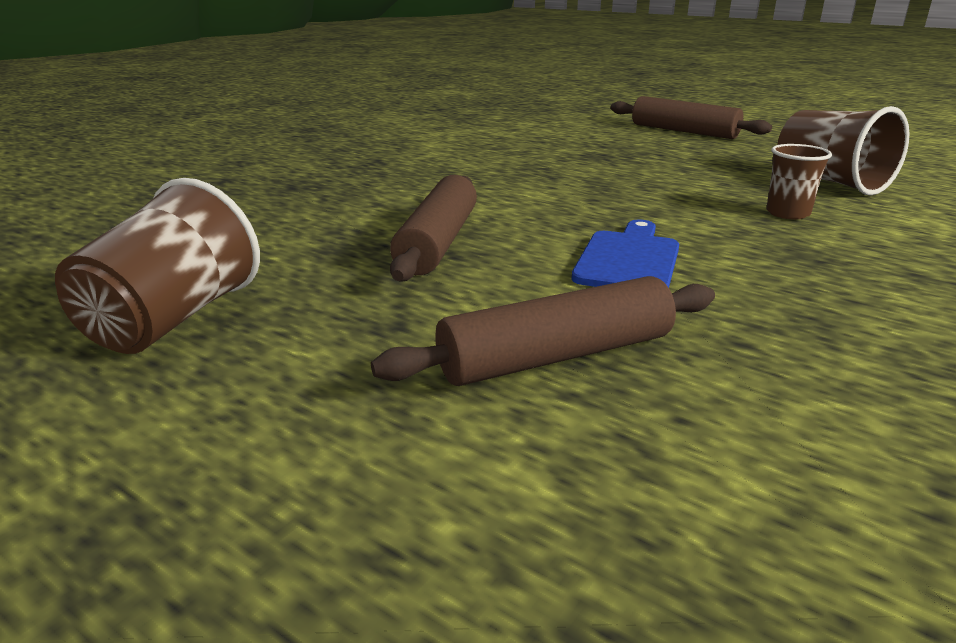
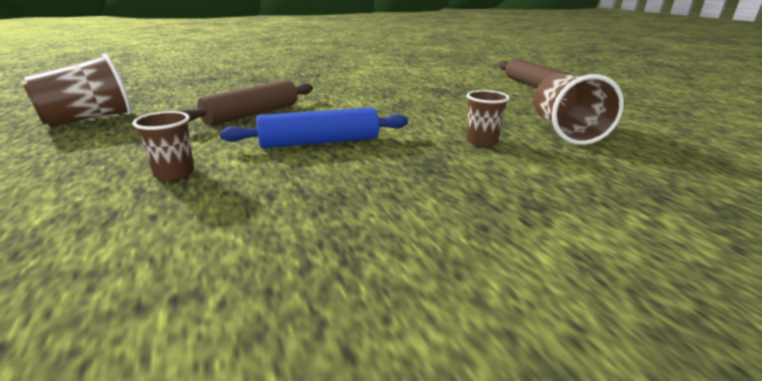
camera: 30 degrees right, 0 degrees up
(556, 356) = (174, 173): brown rolling pin -> brown cup
(628, 260) = (319, 142): blue cutting board -> blue rolling pin

